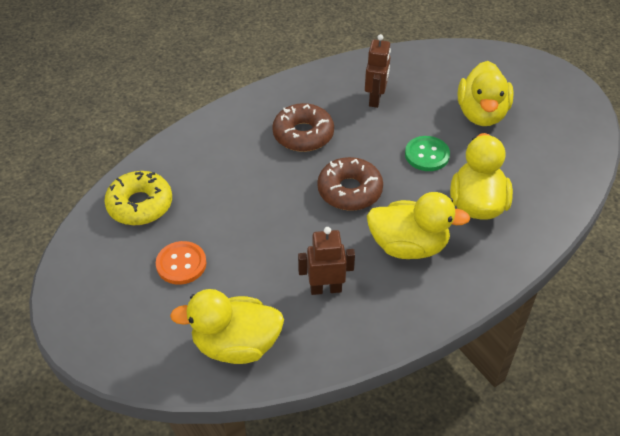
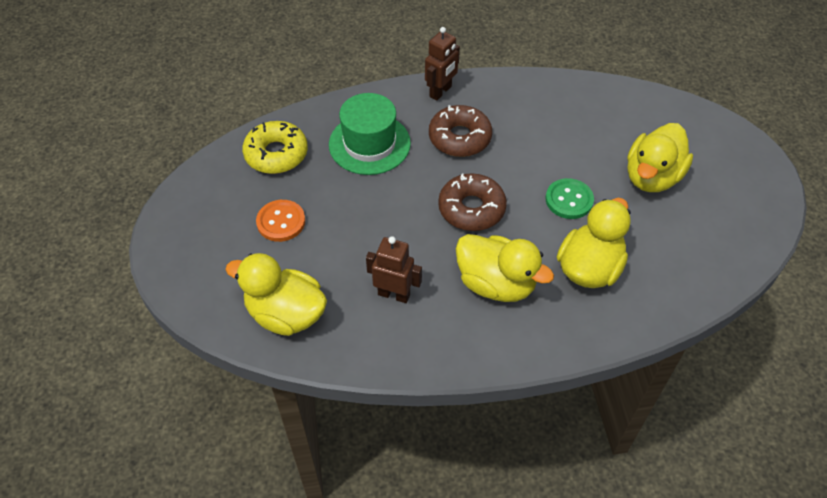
camera: 25 degrees right, 5 degrees up
(224, 166) = (369, 144): none -> green hat
(375, 99) = (551, 125): brown robot -> brown robot (440, 92)

